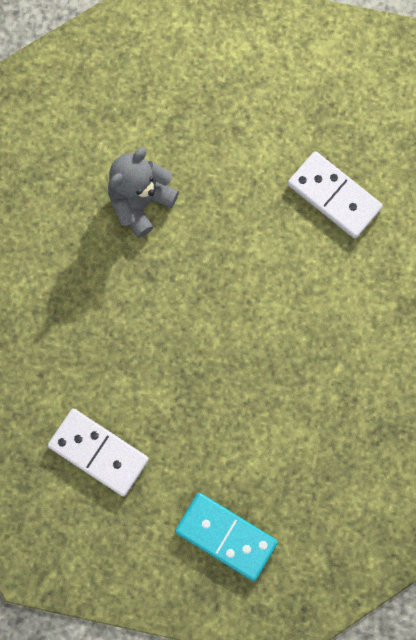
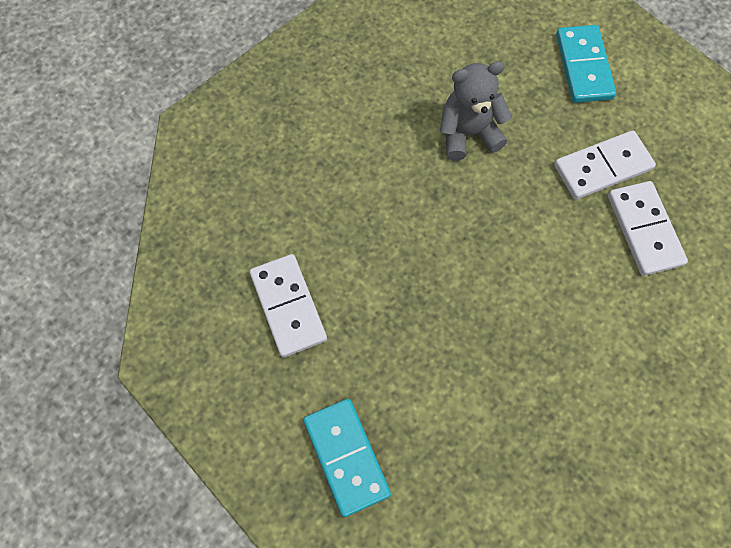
camera: 35 degrees right, 10 degrees down
(196, 72) = (584, 66): none -> turquoise domino
(269, 160) = (602, 167): none -> white domino

